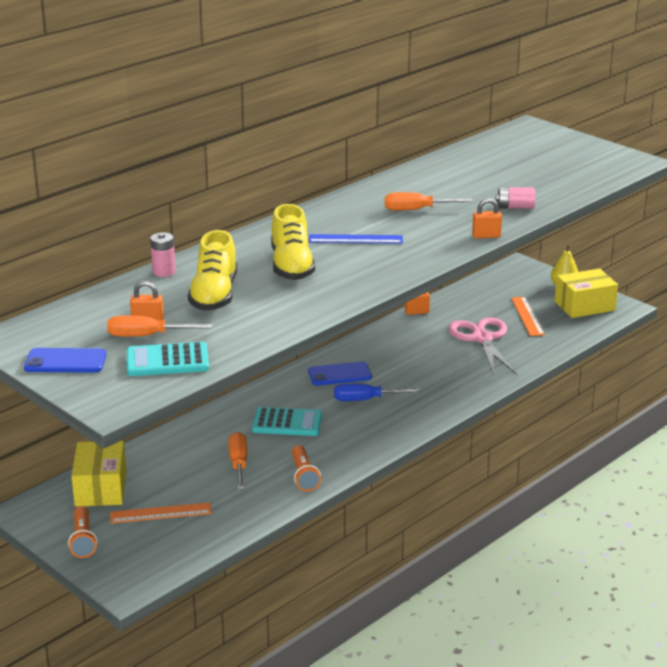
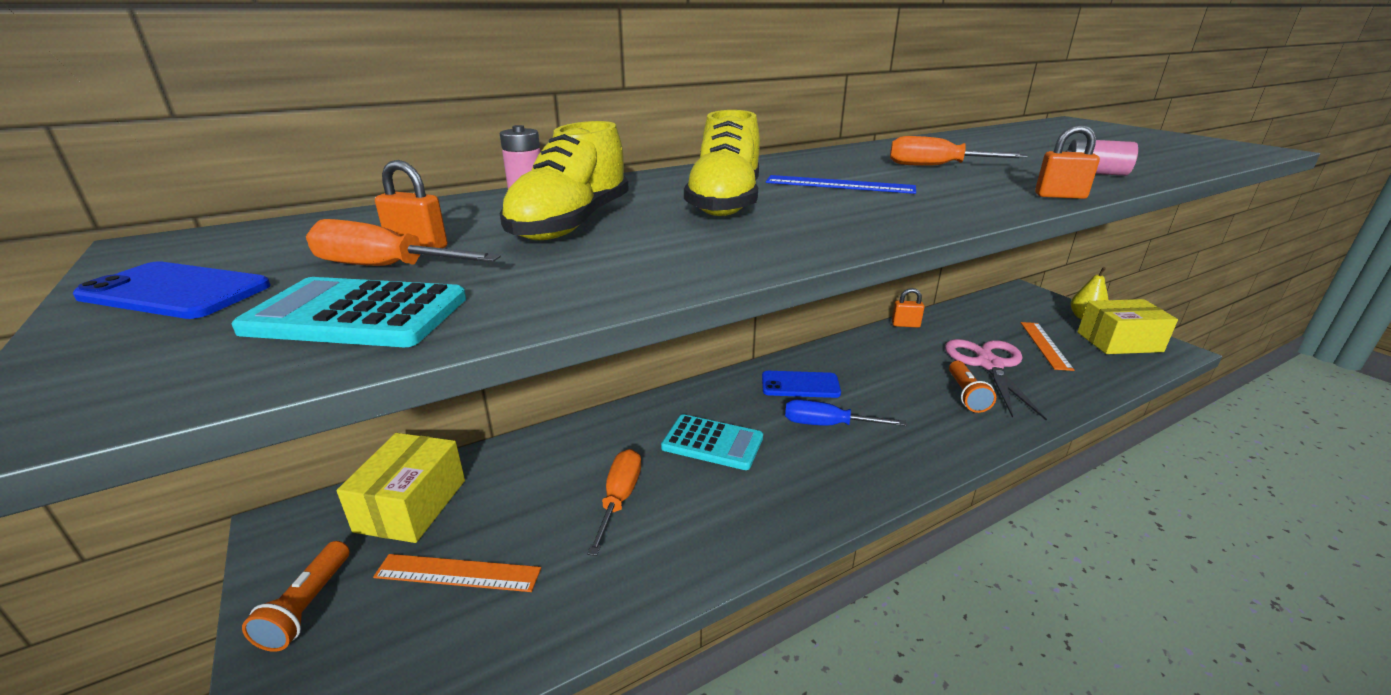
camera: 15 degrees right, 0 degrees up
(303, 476) = (705, 541): orange flashlight -> orange flashlight (966, 395)

